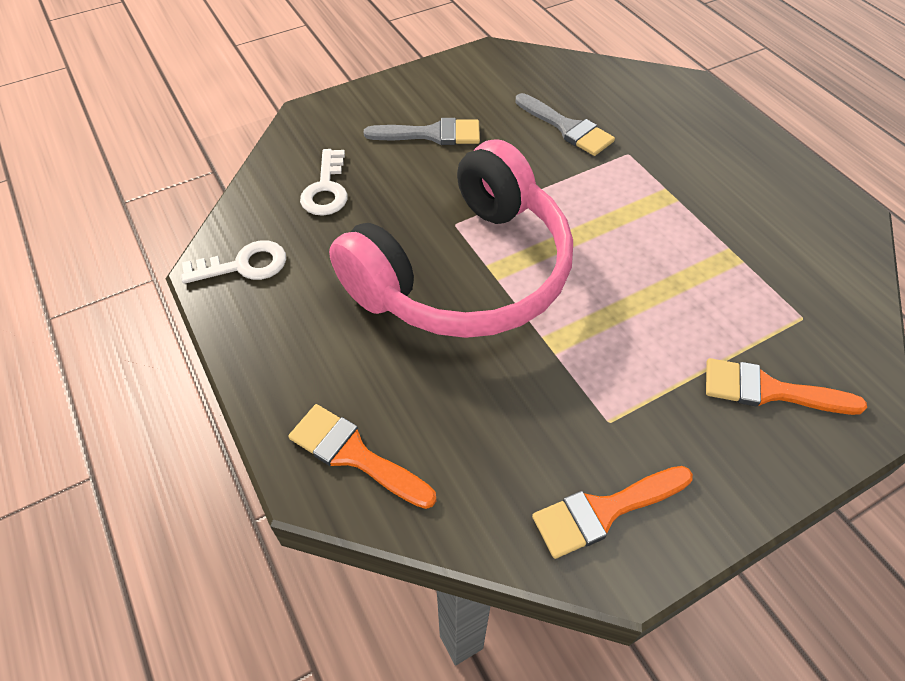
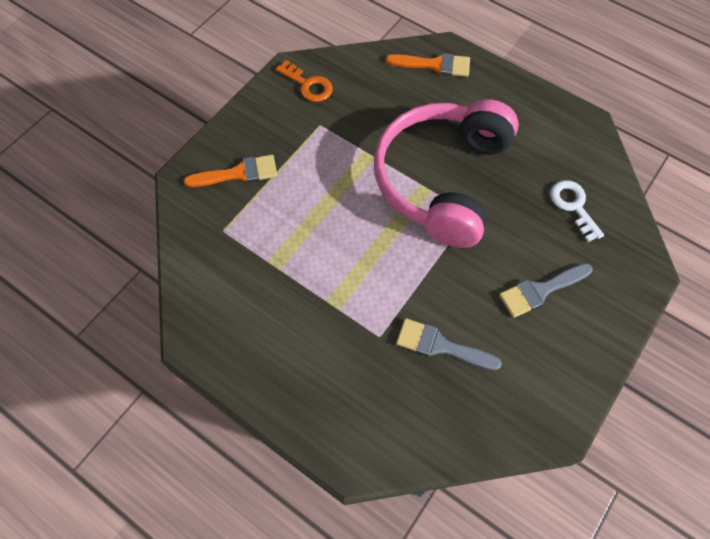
camera: 155 degrees right, 10 degrees up
(244, 265) = (572, 133): white key -> none
(604, 511) = (308, 85): orange brush -> orange key

